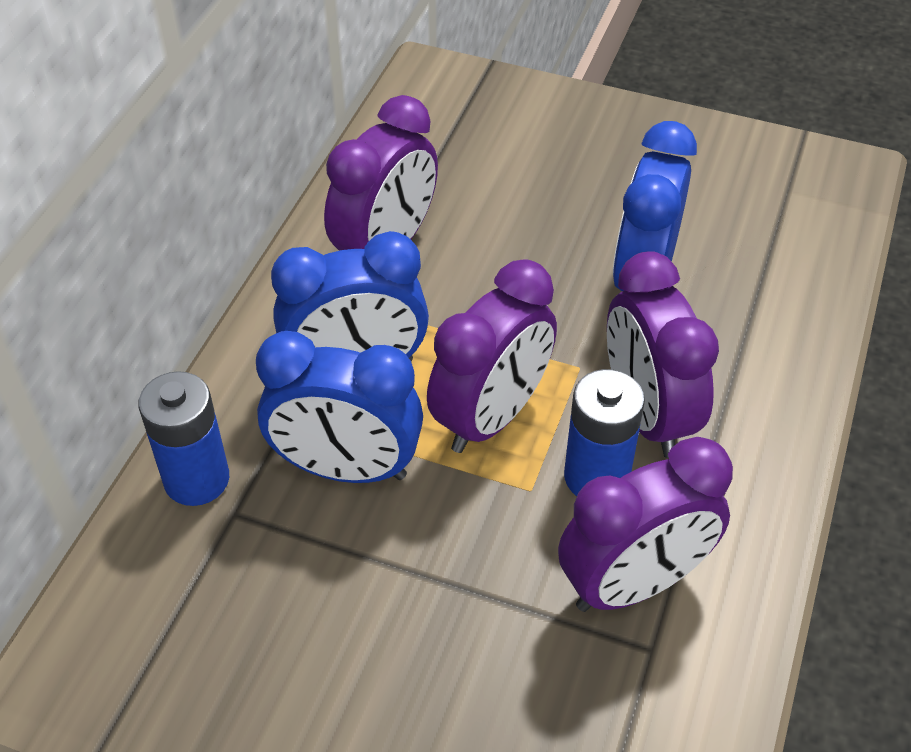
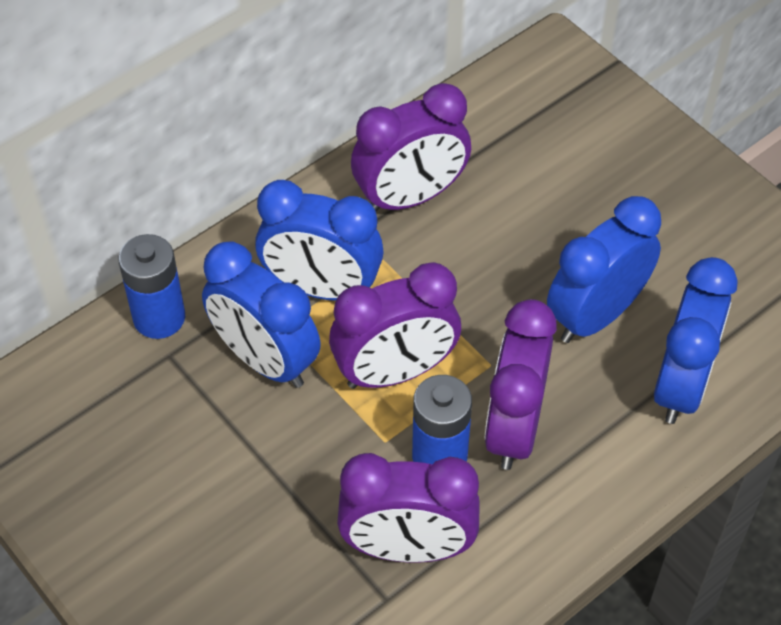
camera: 30 degrees right, 5 degrees up
(766, 304) = (681, 384): none -> blue clock

